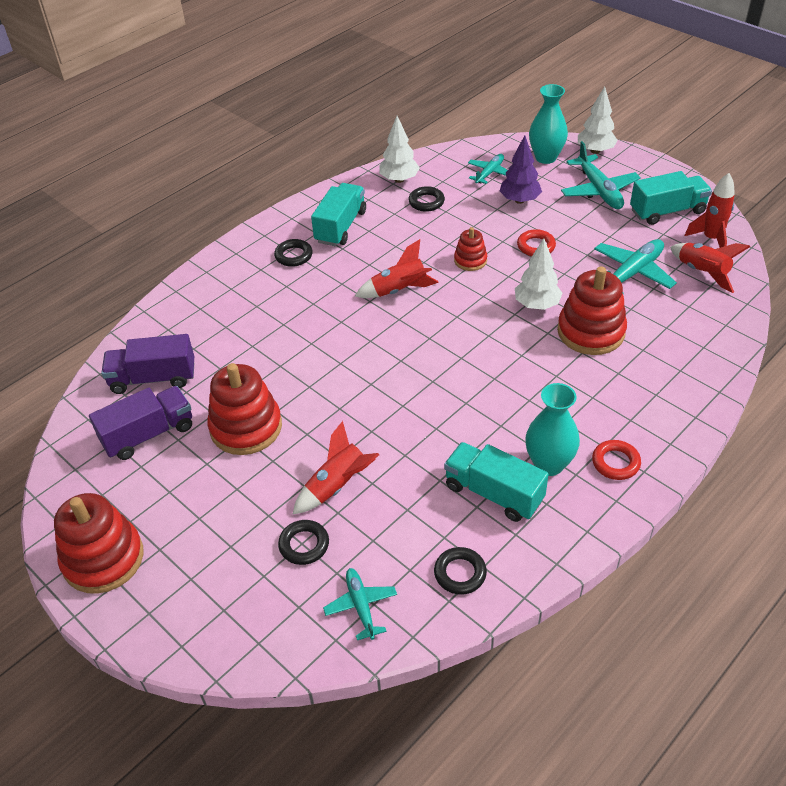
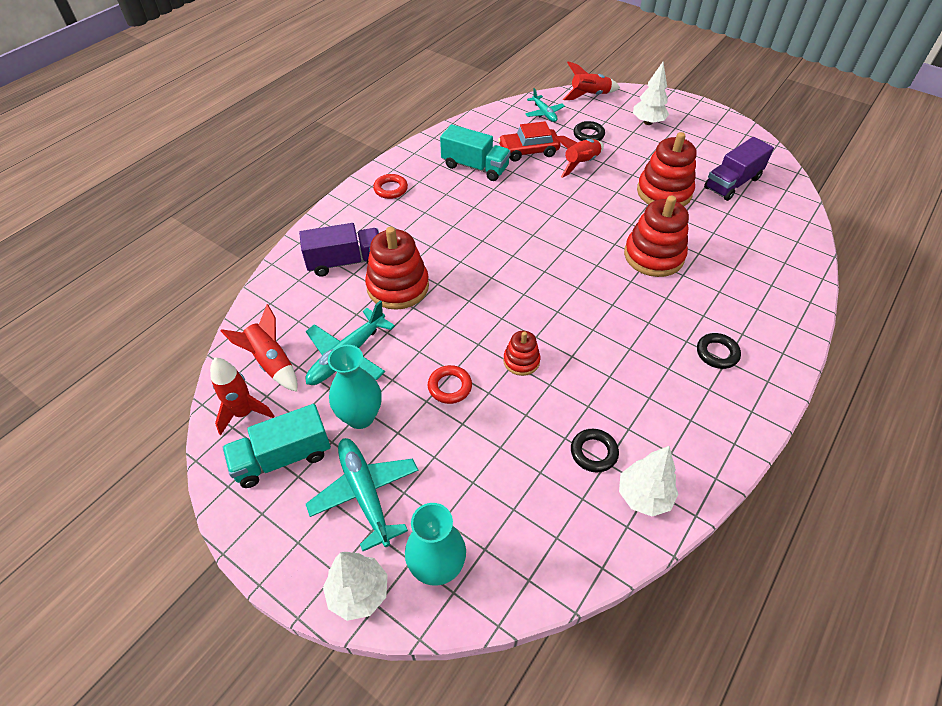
camera: 170 degrees right, 5 degrees up
(103, 559) = (705, 121): red stacking toy -> red stacking toy (653, 256)
(153, 378) = (762, 220): purple truck -> purple truck (345, 262)
(341, 227) = (685, 400): turquoise truck -> none
(399, 290) = (586, 318): red rocket -> red rocket (589, 96)
(408, 518) = (528, 151): none -> red car
(460, 573) = (491, 129): black ring -> none
(489, 173) = (519, 521): turquoise plane -> none
(519, 200) = (472, 465): purple tree -> none
(536, 305) = (448, 311): white tree -> white tree (648, 122)
(549, 464) = (438, 185): turquoise vase -> turquoise vase (360, 417)

